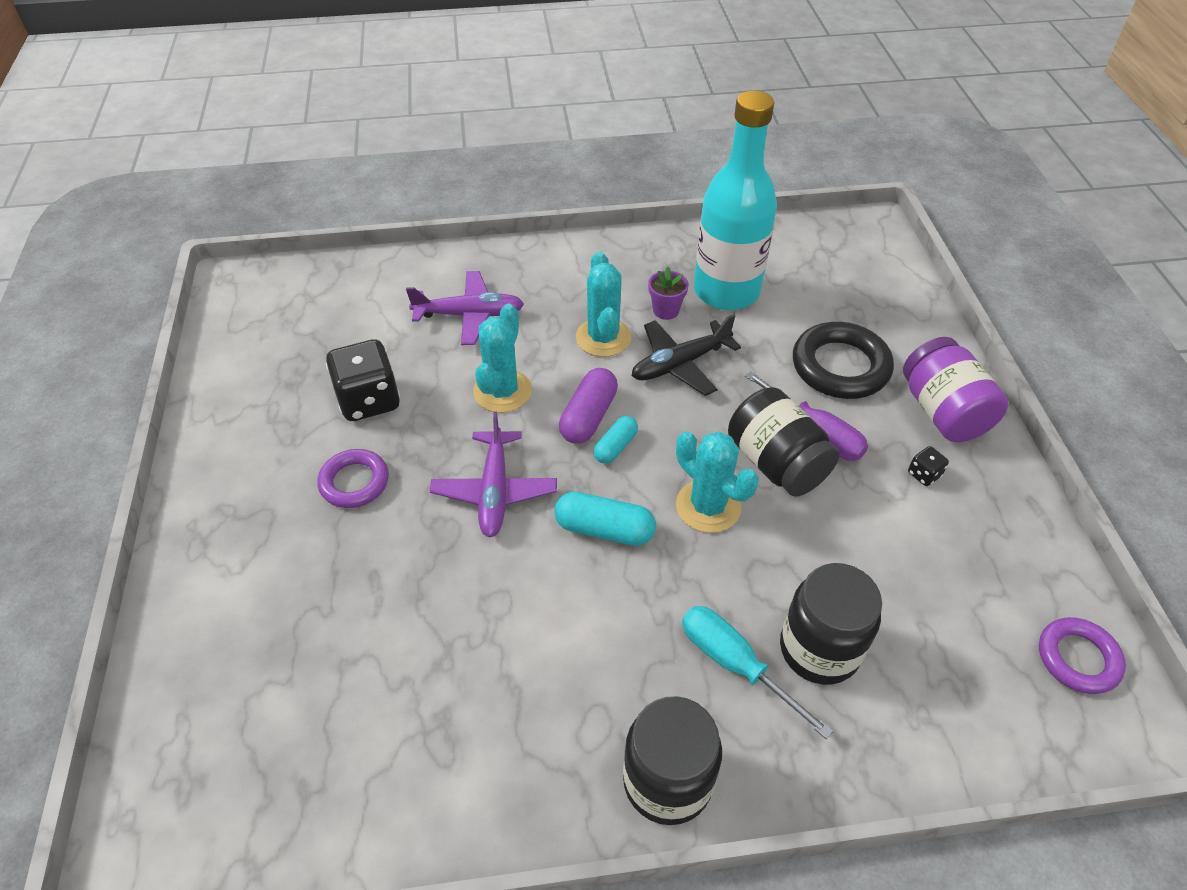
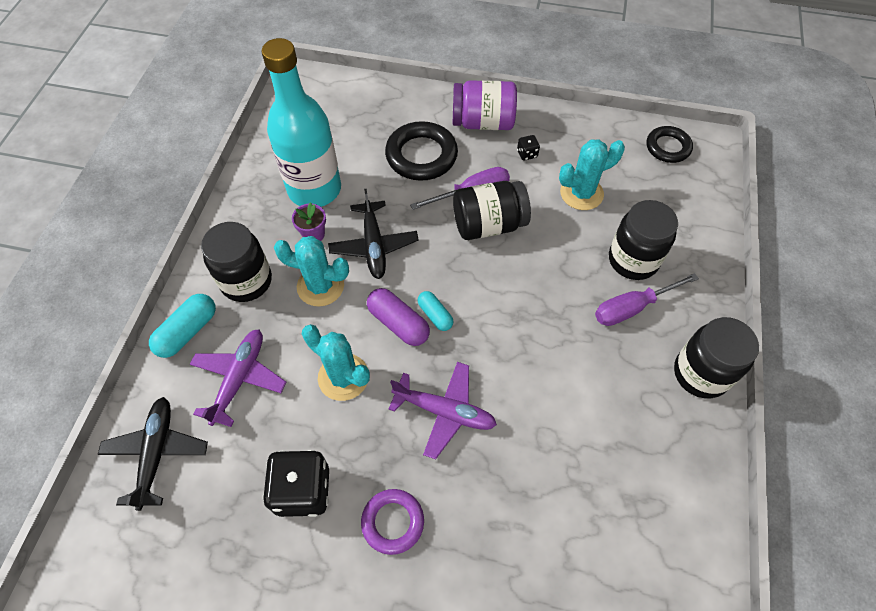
camera: 70 degrees left, 10 degrees up
(376, 289) = (157, 453): none -> black plane
(580, 281) = (246, 281): none -> black jar
(604, 529) = (507, 347): turquoise capsule -> turquoise capsule (188, 331)
(708, 506) = (509, 277): turquoise cactus -> turquoise cactus (581, 193)
(735, 664) = (632, 308): turquoise screwdriver -> purple screwdriver
(1077, 658) = (668, 147): purple ring -> black ring

